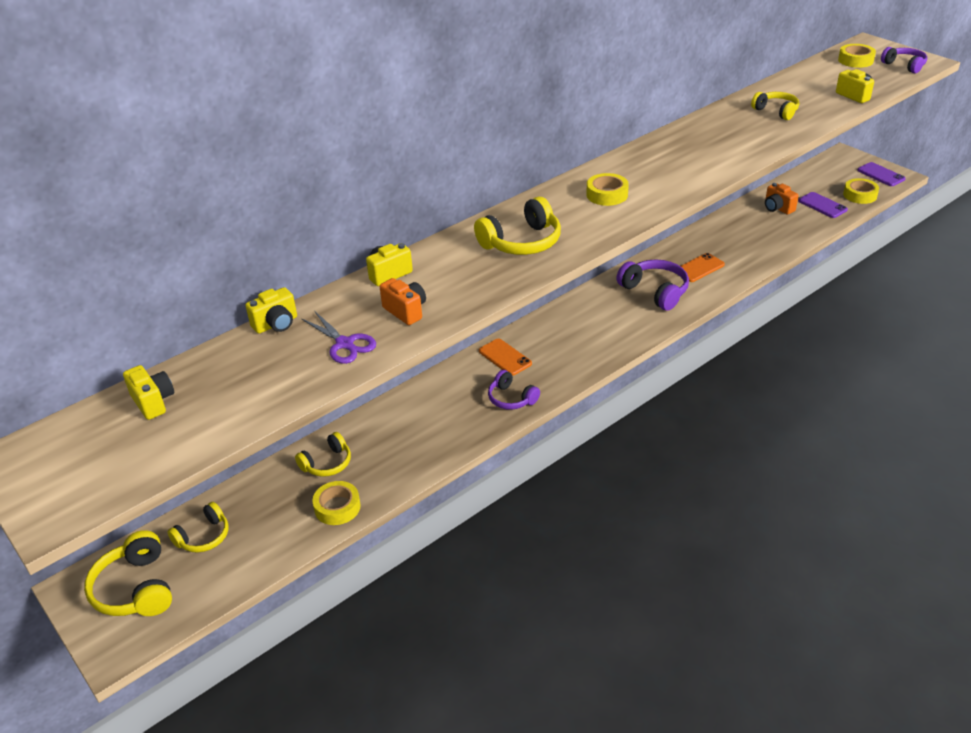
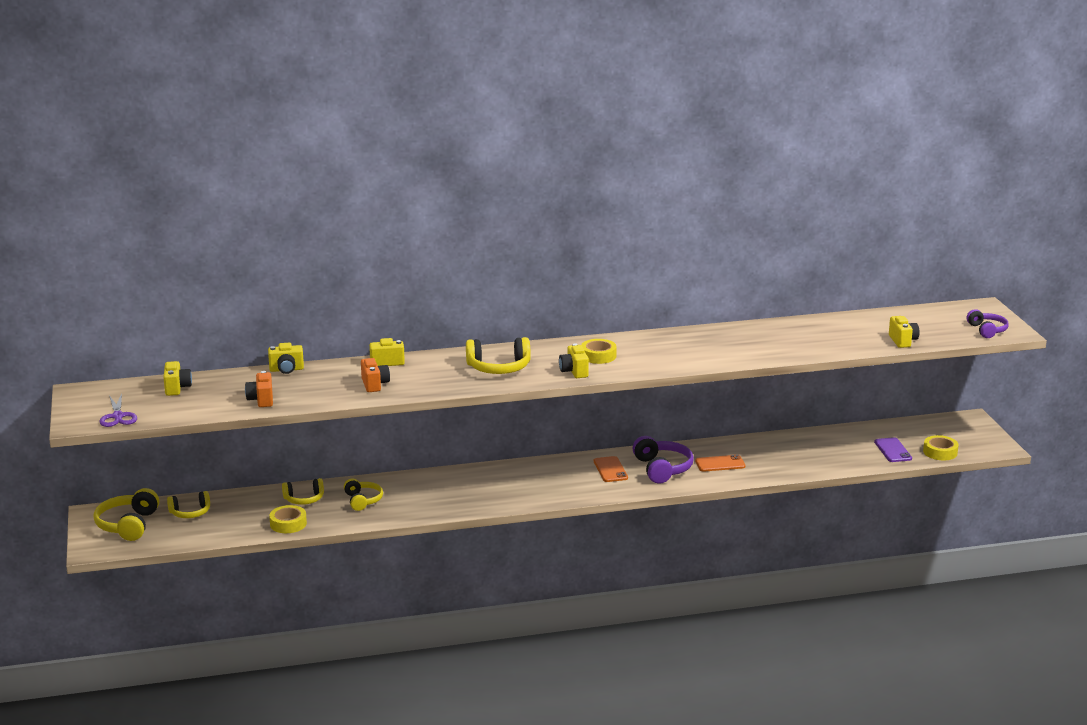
camera: 25 degrees right, 15 degrees down
(345, 344) = (317, 391): purple scissors -> purple scissors (118, 416)
(505, 357) = (493, 476): orange phone -> orange phone (610, 470)
(511, 398) = (470, 501): purple headphones -> none
(605, 222) = (574, 372): none -> yellow camera
(776, 111) = (816, 336): yellow headphones -> yellow headphones (362, 500)
(777, 208) = (847, 442): orange camera -> orange camera (261, 400)
(855, 60) = (948, 316): yellow tape -> none
(880, 175) = (984, 442): purple phone -> none

